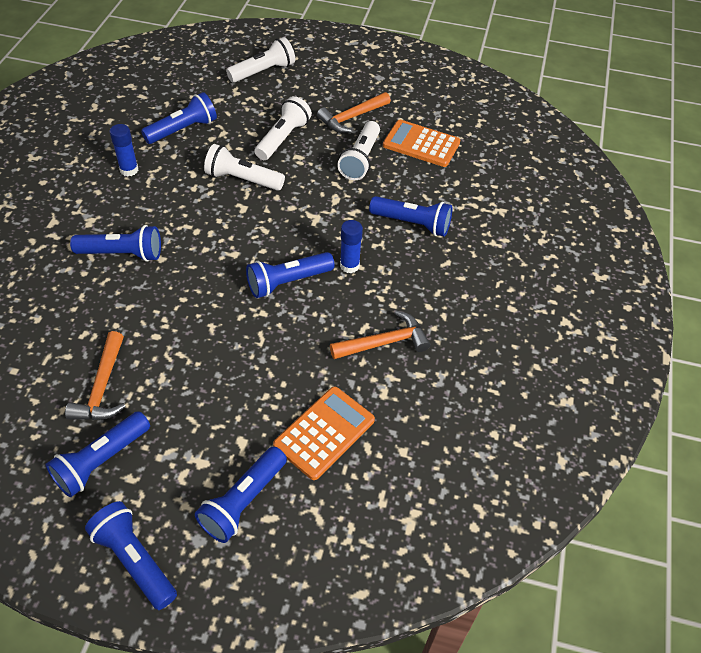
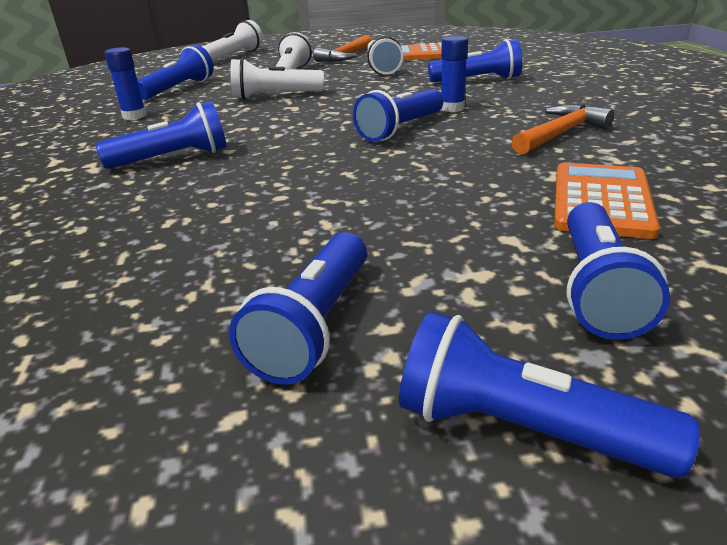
camera: 20 degrees left, 20 degrees down
(102, 387) = (242, 255): orange hammer -> none

